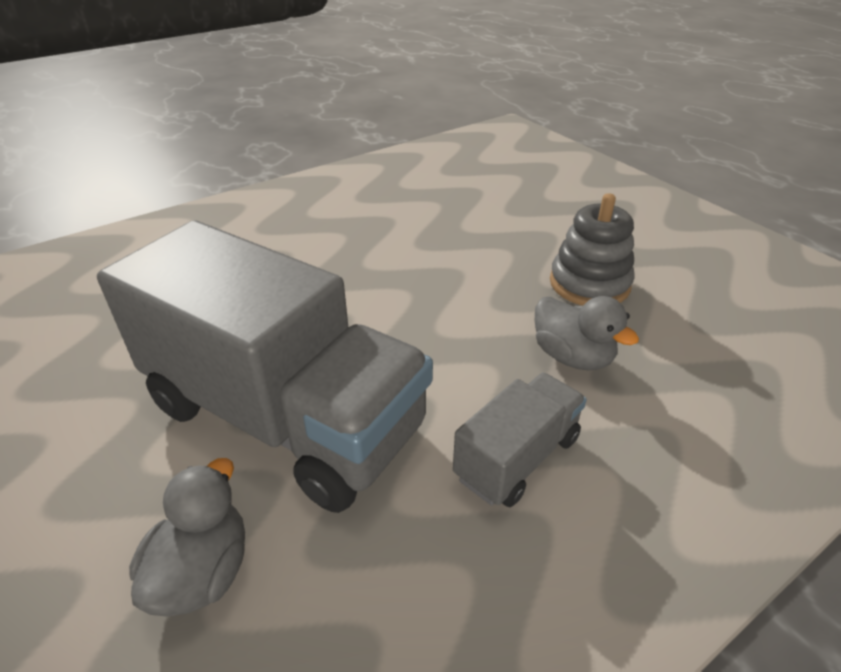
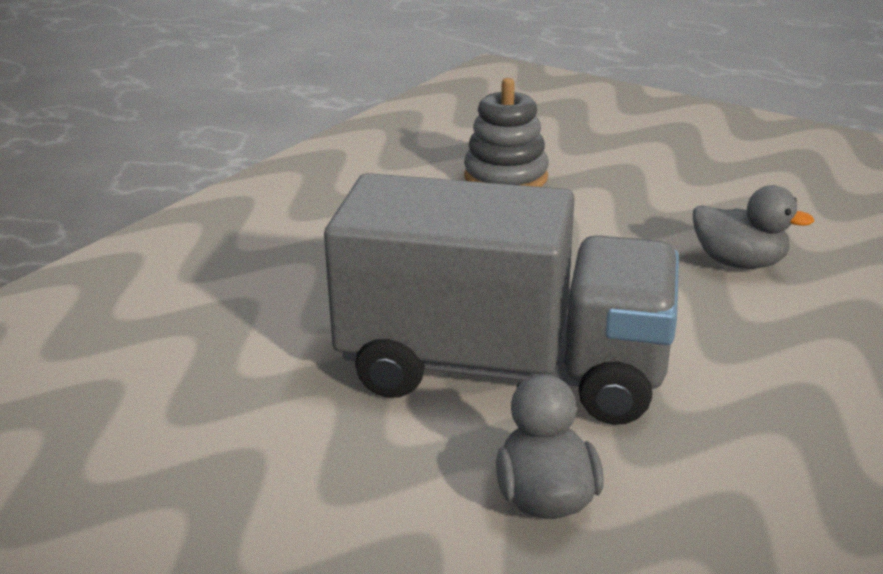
camera: 20 degrees left, 10 degrees down
(517, 458) = (754, 348): grey truck -> none
(589, 284) = (706, 201): grey stacking toy -> grey stacking toy (505, 177)

